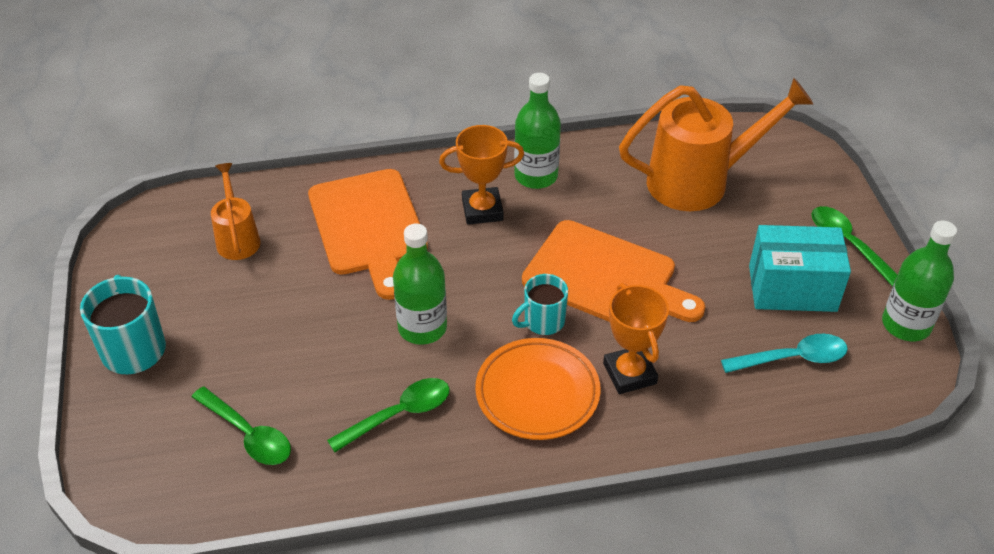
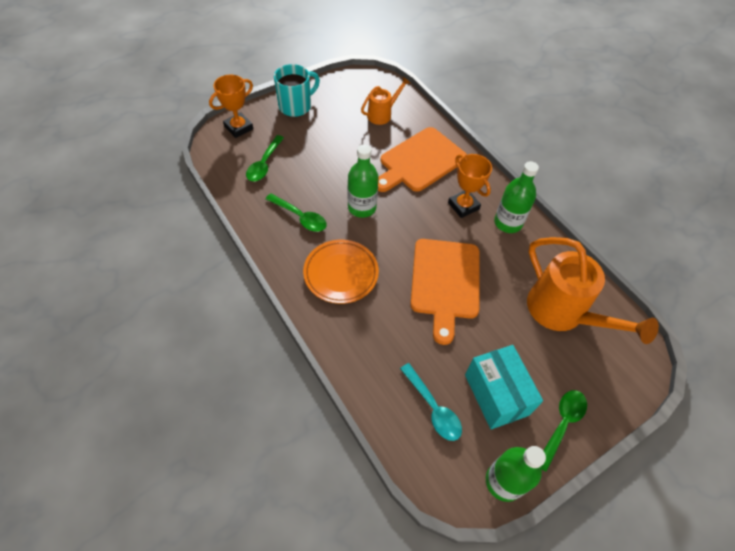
camera: 65 degrees right, 10 degrees up
(543, 321) = (394, 261): turquoise mug -> none
(629, 373) = (376, 316): orange trophy -> orange trophy (238, 128)

